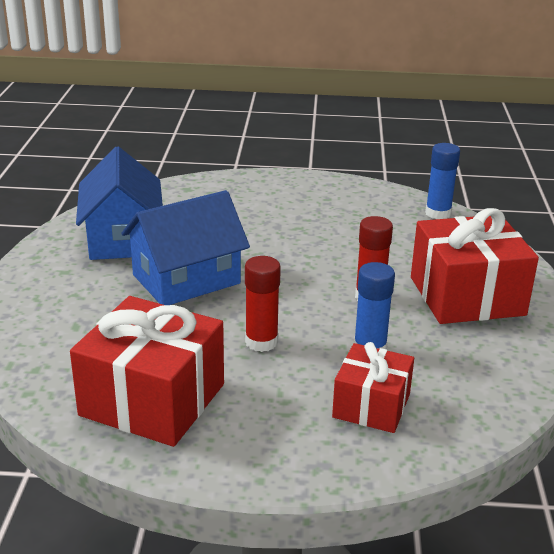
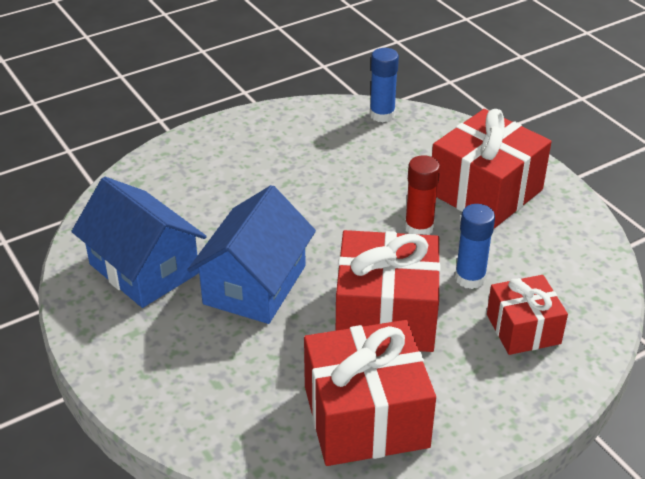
camera: 35 degrees left, 10 degrees up
(261, 342) = (386, 315): red glue stick -> red gift

